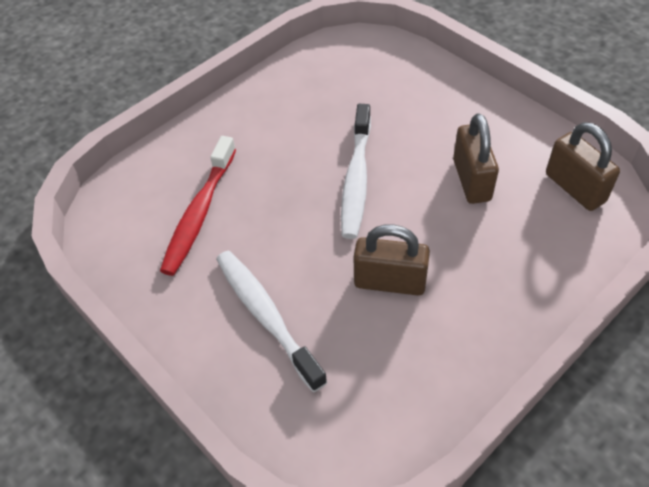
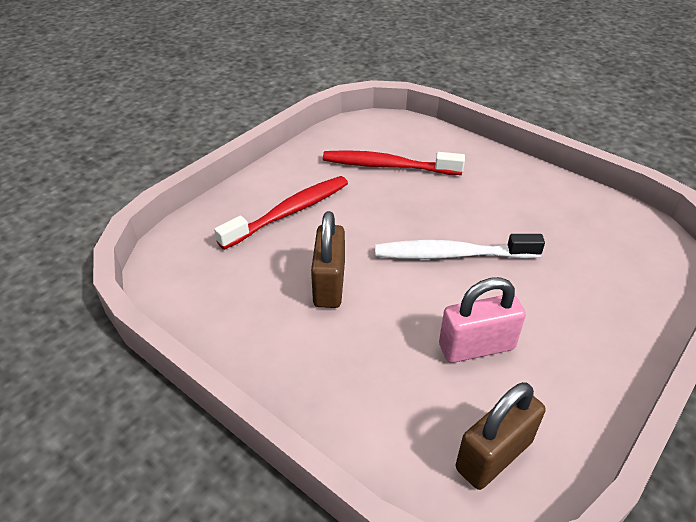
camera: 80 degrees right, 10 degrees down
(266, 315) = (289, 212): white toothbrush -> red toothbrush
(471, 180) = (476, 347): brown padlock -> pink padlock

